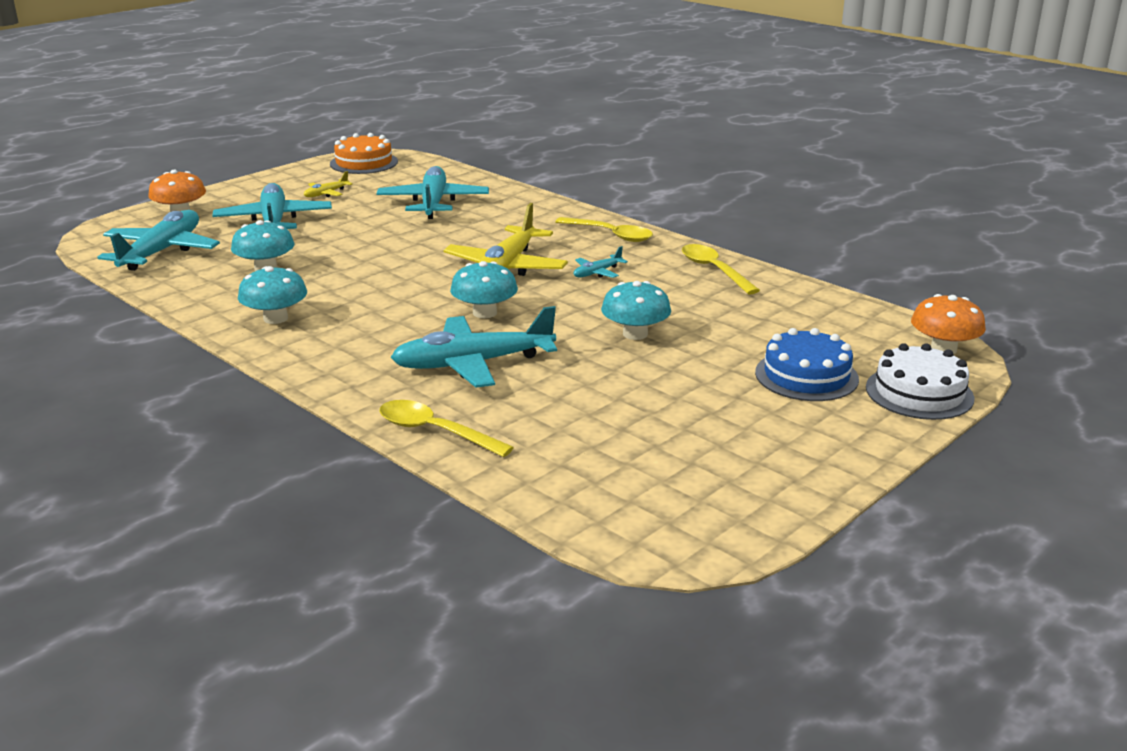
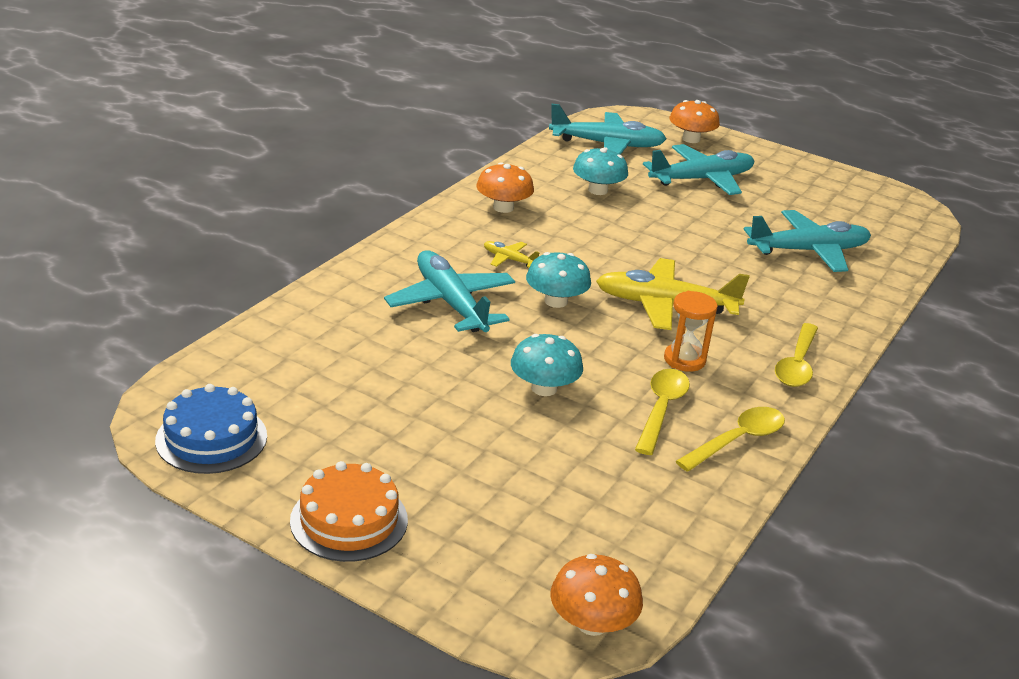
camera: 75 degrees right, 5 degrees up
(275, 318) = (503, 207): turquoise mushroom -> orange mushroom
(326, 194) = (789, 194): yellow plane -> yellow plane (509, 259)
(364, 163) = (891, 202): orange cake -> orange cake (349, 520)
(435, 432) = (329, 296): yellow spoon -> yellow spoon (661, 410)
(597, 273) = (684, 360): turquoise plane -> orange hourglass
(806, 376) = (485, 502): blue cake -> blue cake (211, 438)
(919, 393) = (468, 588): white cake -> none

